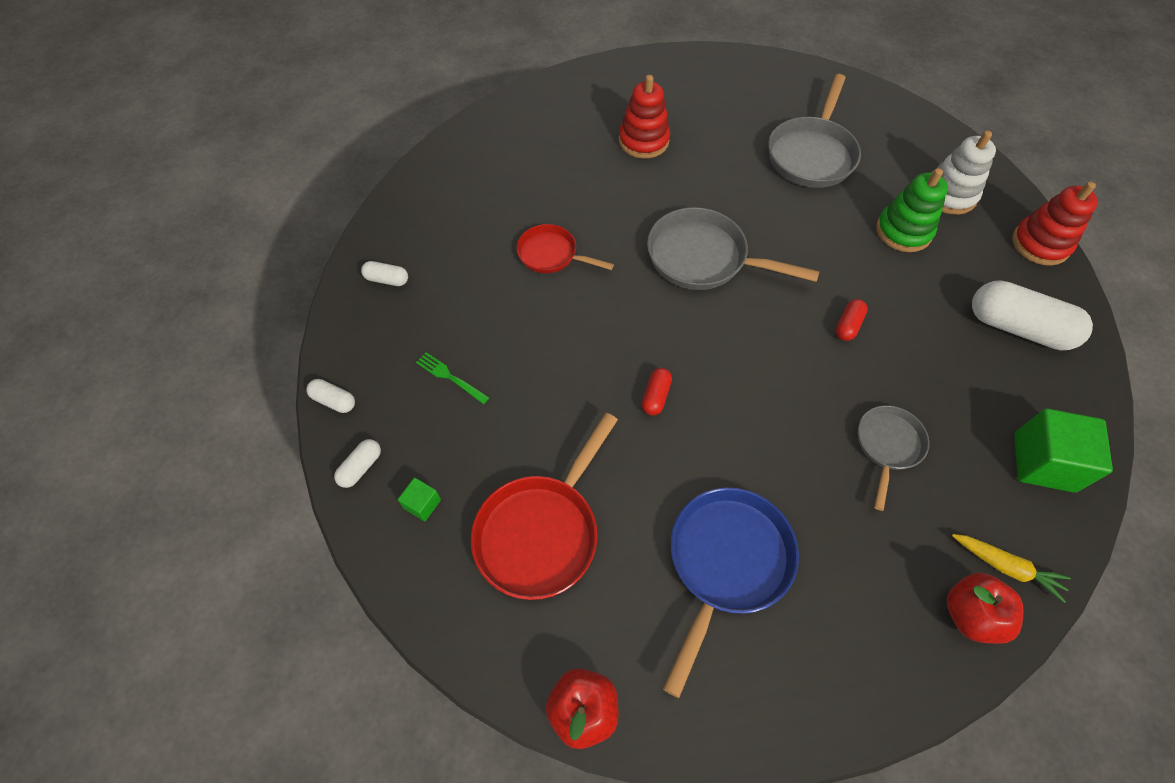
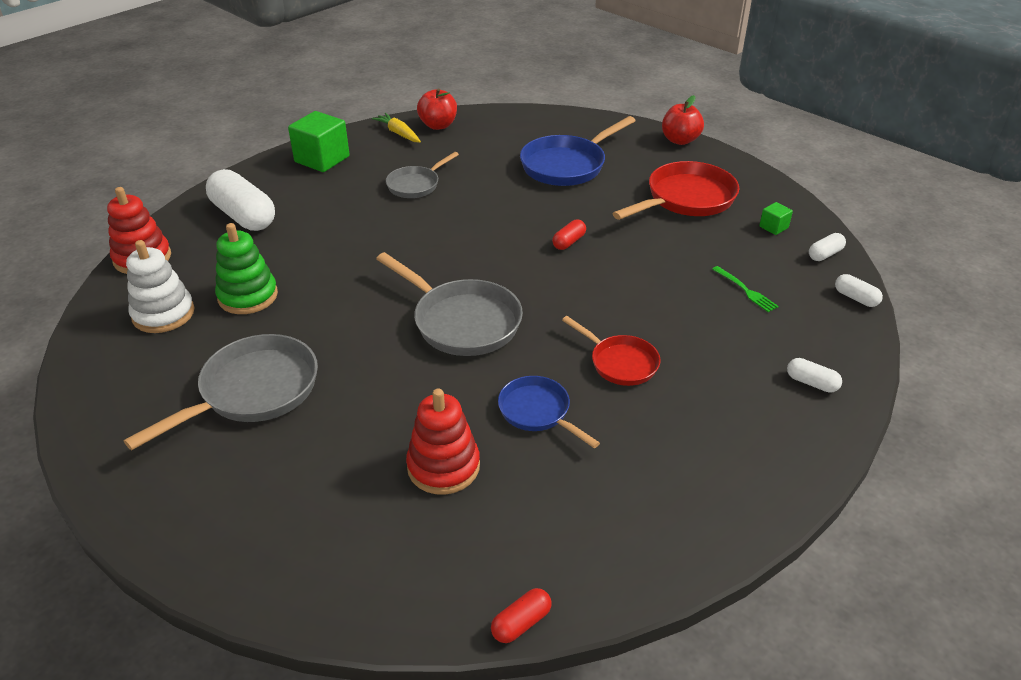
camera: 160 degrees left, 20 degrees down
(599, 194) = (537, 412): none -> blue pan
(848, 325) = (375, 246): red capsule -> red capsule (521, 623)

